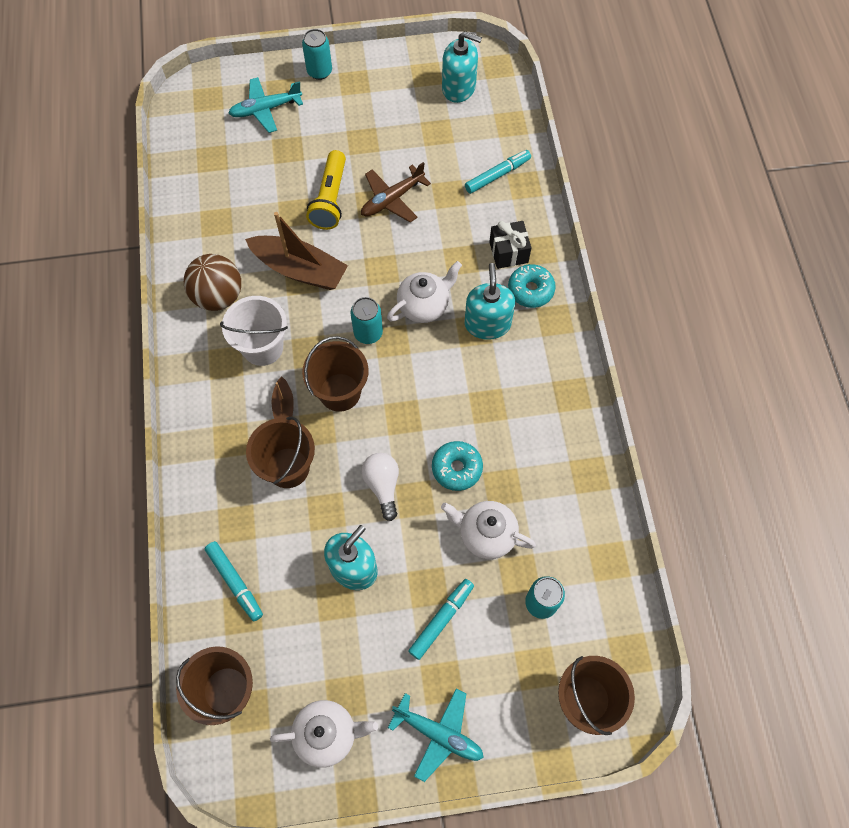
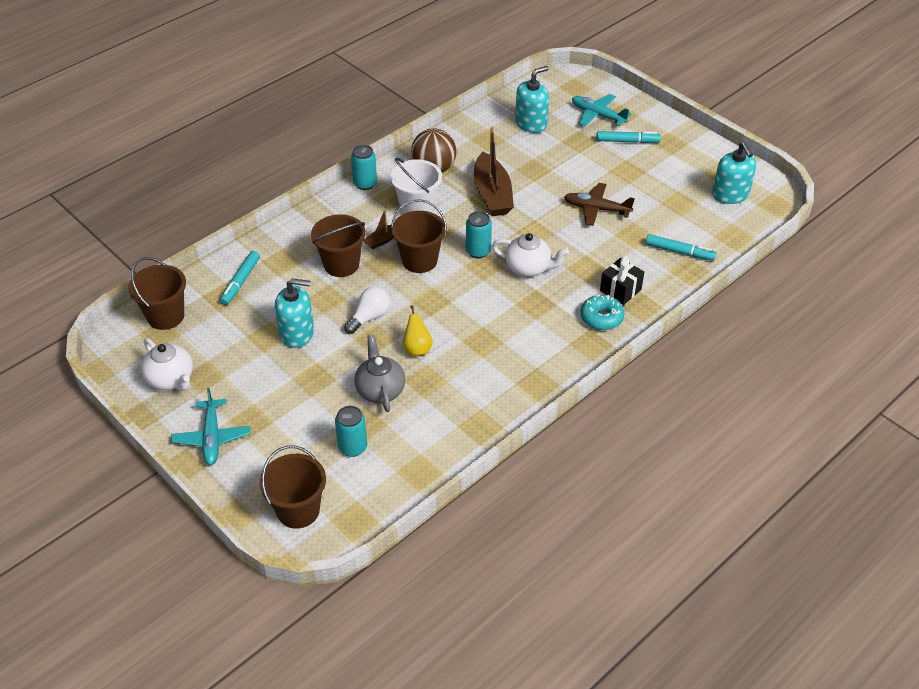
camera: 55 degrees right, 20 degrees down
(319, 71) = (658, 123): turquoise can -> turquoise can (365, 184)
(330, 199) = (562, 180): yellow flashlight -> none
(441, 620) = (296, 398): turquoise marker -> turquoise marker (627, 141)
(457, 468) = (417, 349): turquoise donut -> yellow pear
(486, 534) = (380, 390): white teapot -> grey teapot
(487, 323) = (548, 308): turquoise soap dispenser -> turquoise soap dispenser (531, 123)

